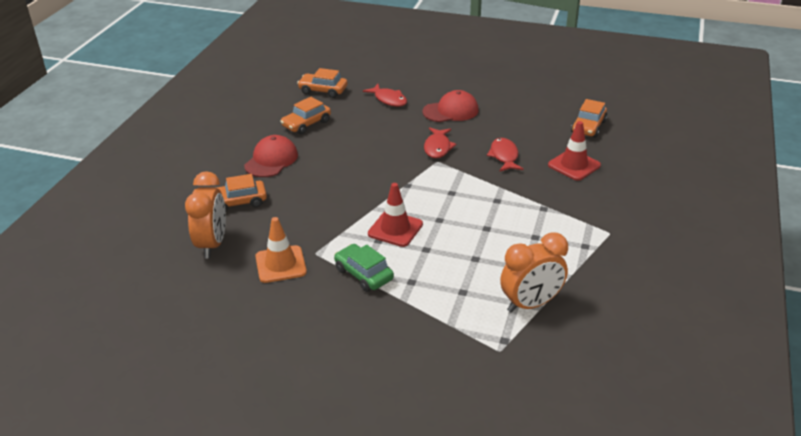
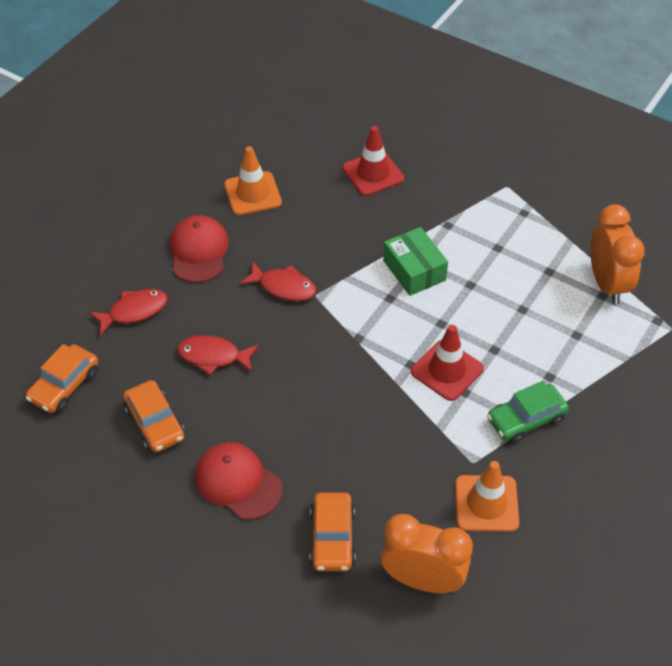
camera: 75 degrees left, 15 degrees up
(485, 199) = (414, 270): none -> green box
(504, 156) = (330, 228): red fish -> red fish (213, 356)
(516, 120) = (252, 194): none -> orange traffic cone
(588, 127) = (297, 135): orange car -> none

